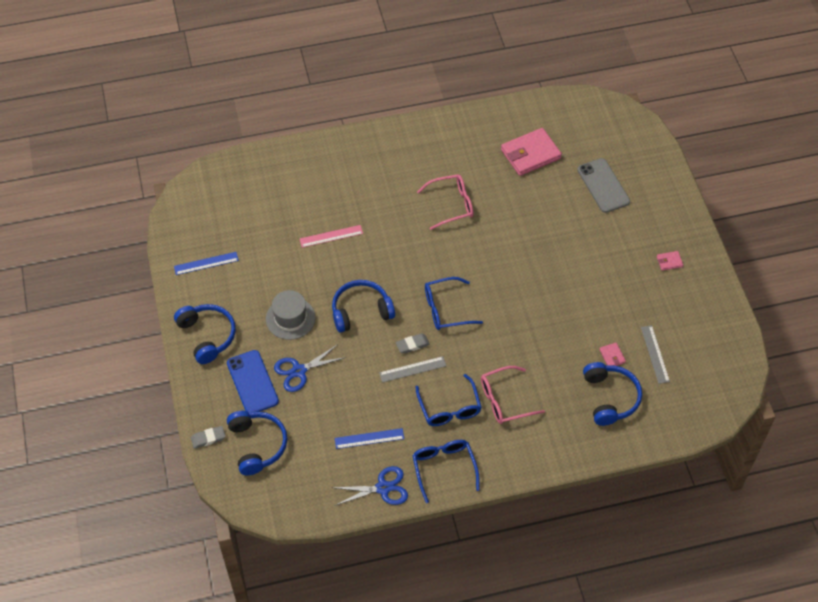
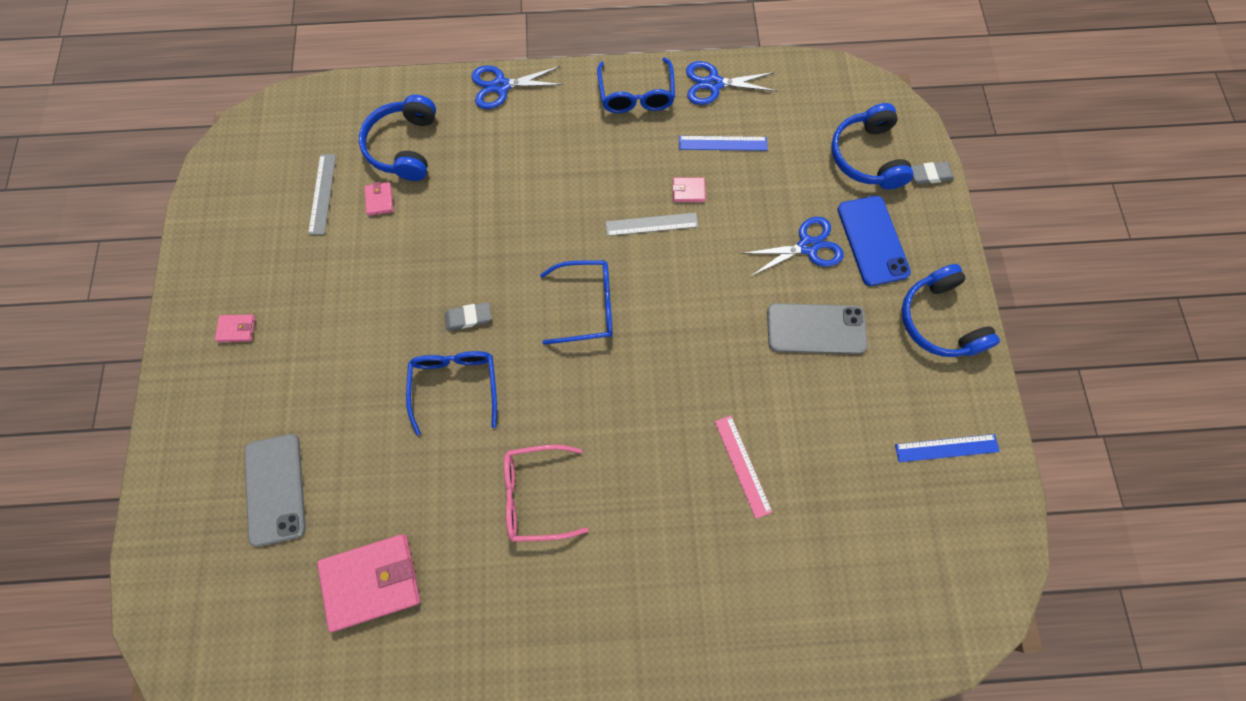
camera: 170 degrees left, 15 degrees up
(290, 318) = (816, 329): grey hat -> grey phone
(331, 236) = (742, 466): pink ruler -> pink ruler turned 75 degrees clockwise
(361, 311) = (711, 323): blue headphones -> none
(390, 397) = (688, 191): none -> pink wallet
(412, 344) = (645, 259): grey eraser -> grey eraser (468, 317)
(449, 408) = (613, 165): blue glasses -> blue glasses (455, 385)
(505, 400) = (539, 164): pink glasses -> none
(553, 458) = (501, 86): none -> blue scissors

